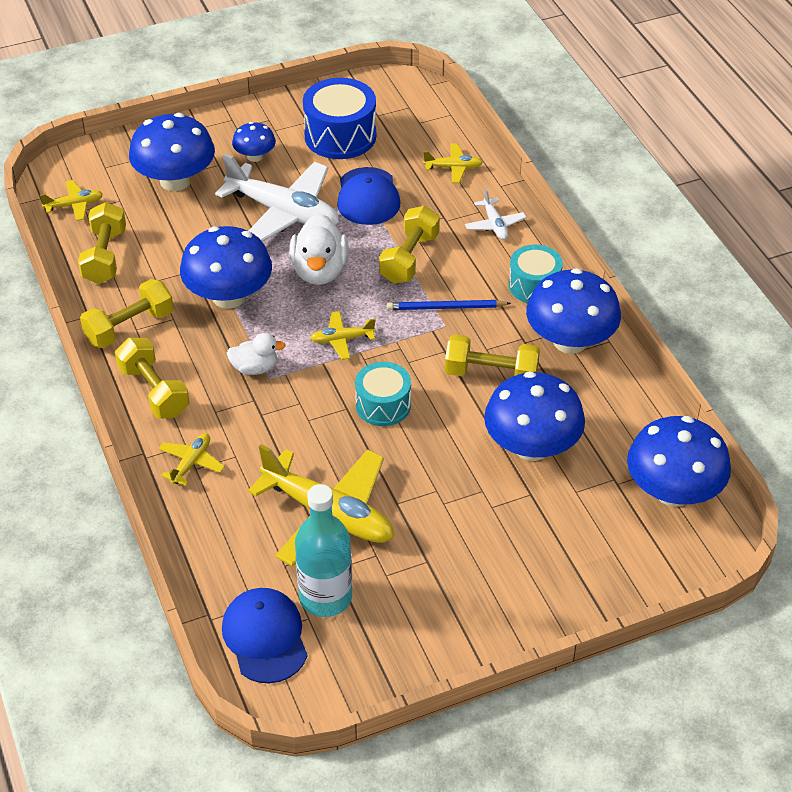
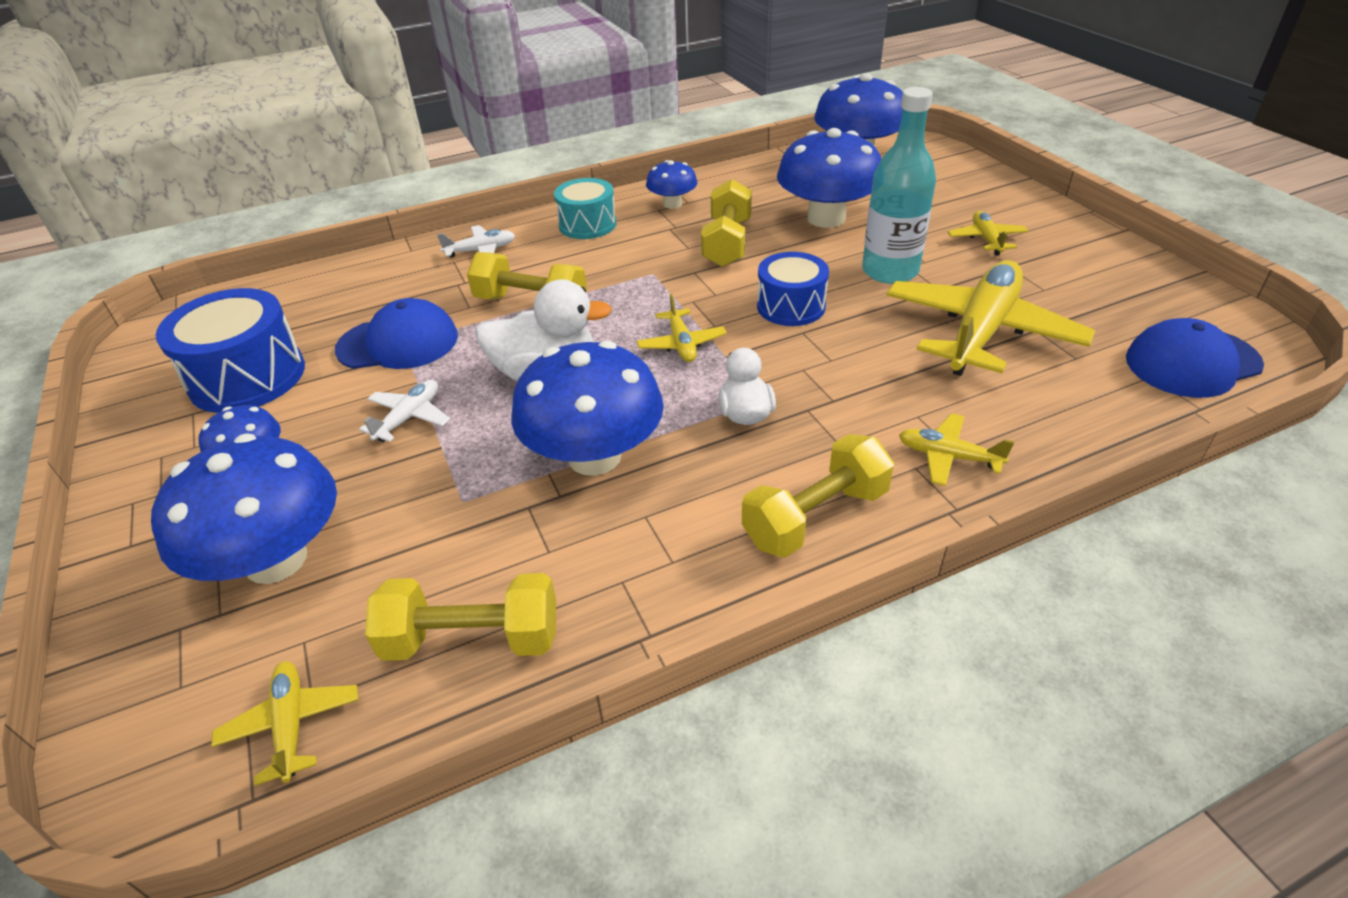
camera: 90 degrees left, 5 degrees down
(129, 327) = (668, 571): yellow dumbbell -> none
(283, 213) = (409, 417): white plane -> white plane, size x0.46
(325, 597) = (1102, 325): turquoise bottle -> turquoise bottle (890, 271)
(383, 405) = (791, 306): turquoise drum -> blue drum
(445, 307) = (622, 274): blue pencil -> none
(453, 168) = (364, 282): yellow plane -> yellow plane (986, 239)
(570, 341) = (672, 204): blue mushroom -> blue mushroom, size x0.52

